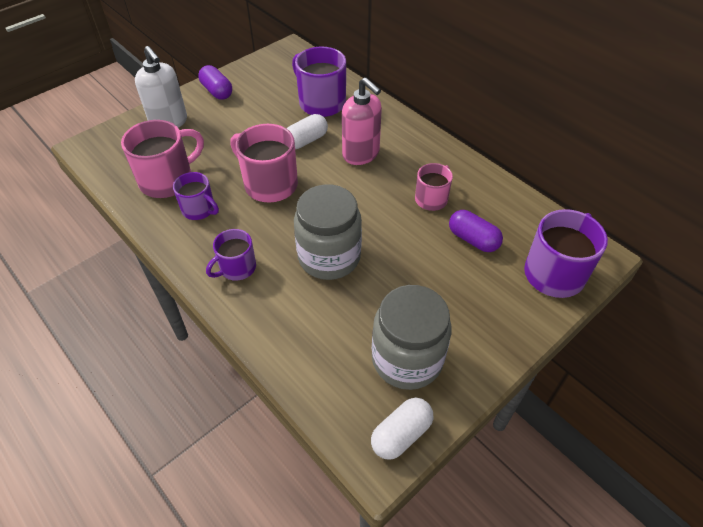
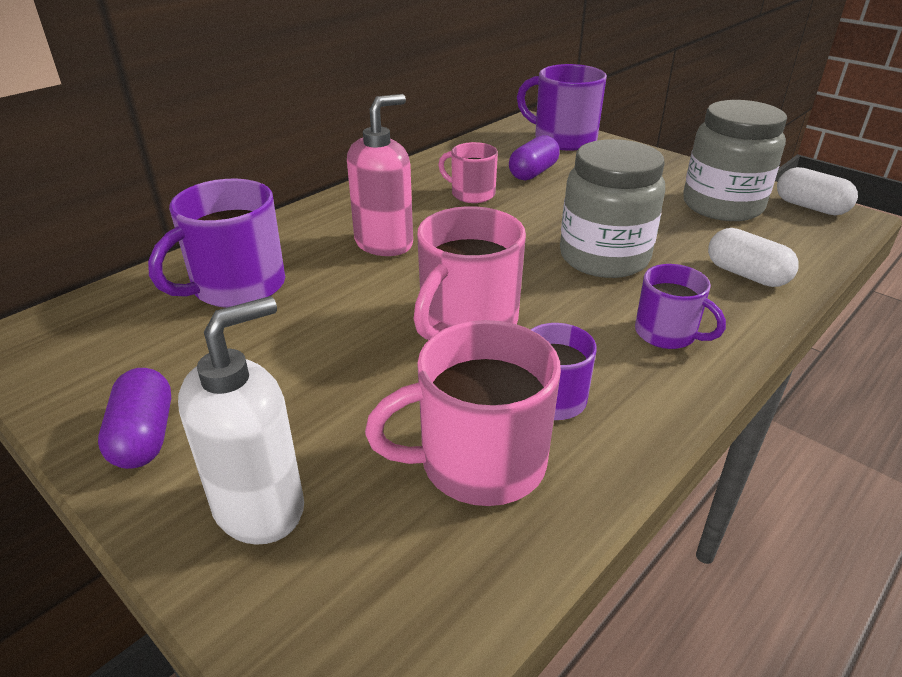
camera: 95 degrees left, 15 degrees down
(168, 180) = (479, 462): pink mug -> pink mug turned 60 degrees counterclockwise
(217, 91) = (144, 436): purple capsule -> purple capsule turned 60 degrees counterclockwise
(306, 140) = (347, 294): white capsule -> white capsule (746, 275)

